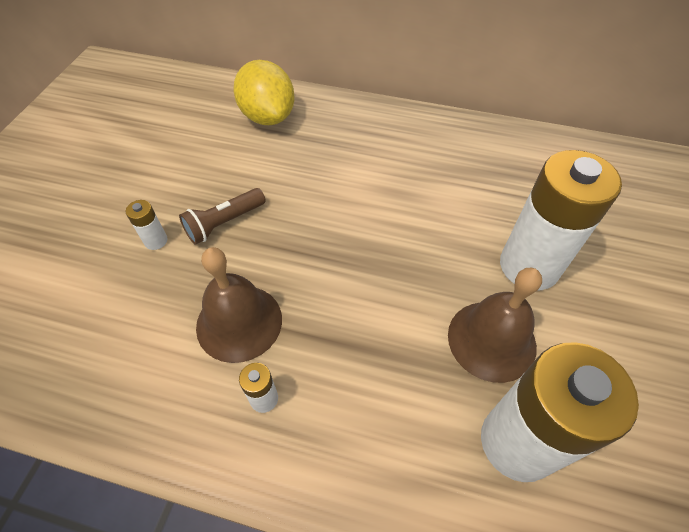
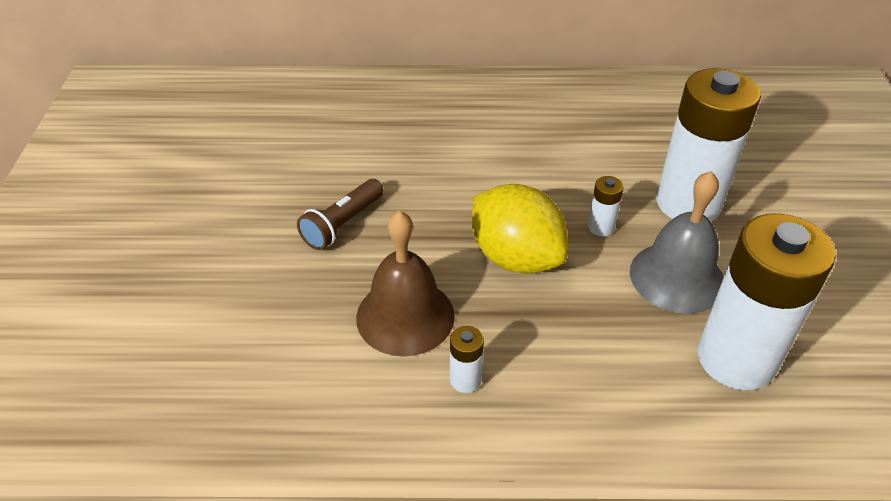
camera: 15 degrees left, 10 degrees down
(156, 241) = (269, 257): white battery -> white battery (601, 227)
(268, 117) = (343, 108): yellow lemon -> yellow lemon (515, 257)
(491, 340) = (677, 277): brown bell -> grey bell

